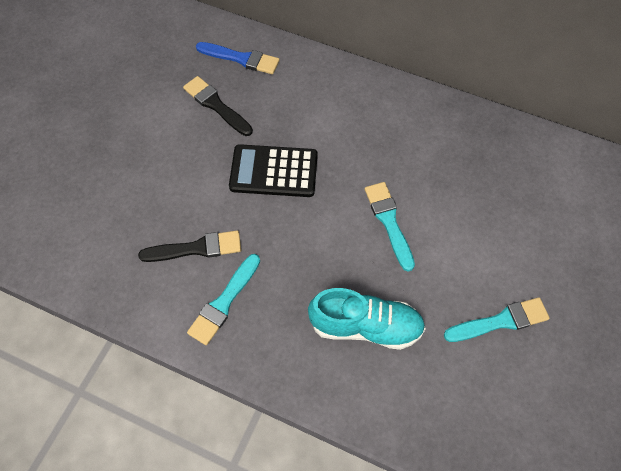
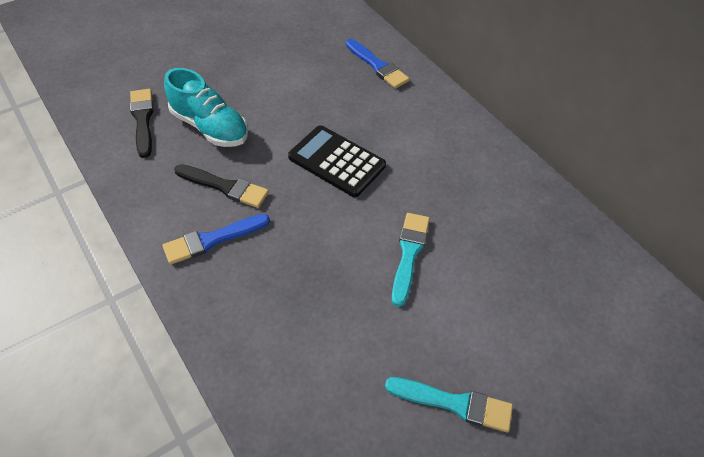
camera: 30 degrees right, 10 degrees down
(216, 105) = (329, 90): black brush -> black brush (143, 120)
(224, 302) = (212, 240): turquoise brush -> blue brush
(365, 326) = (317, 329): turquoise shoe -> turquoise shoe (210, 127)

